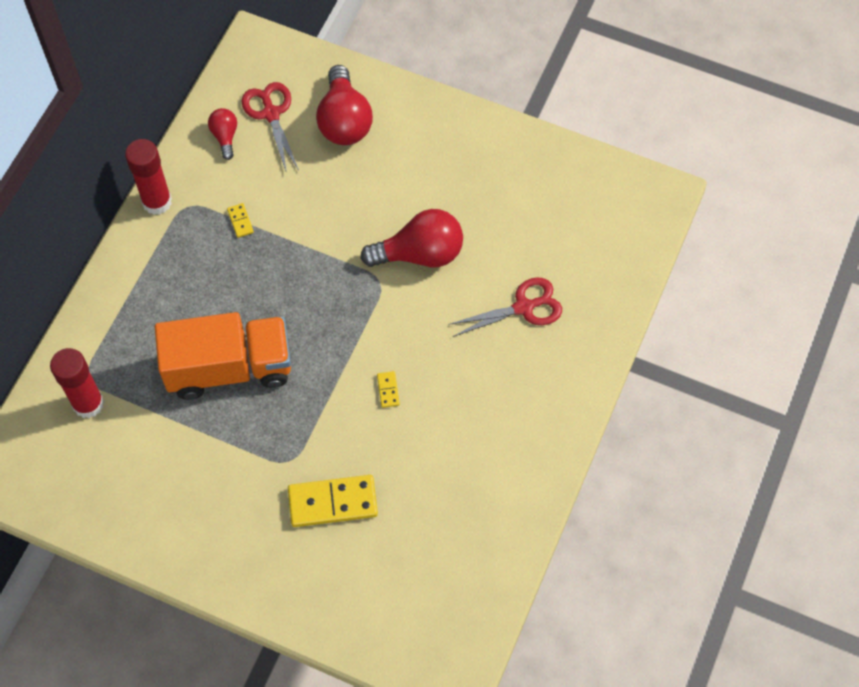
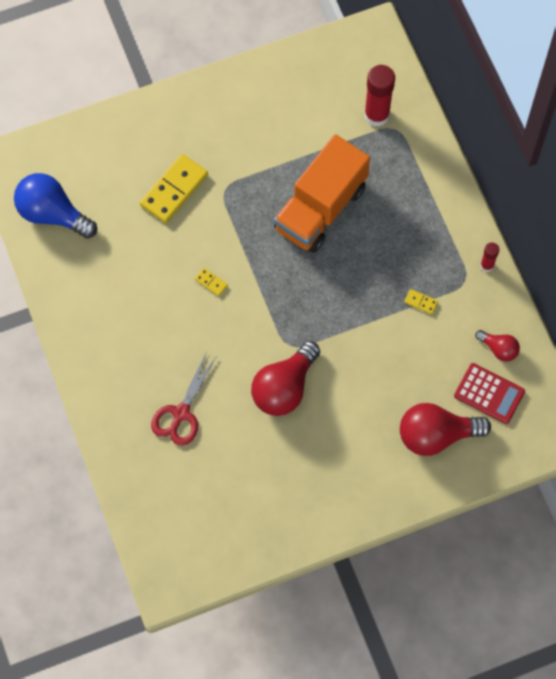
camera: 135 degrees right, 5 degrees up
(157, 202) = (487, 265): red glue stick -> red glue stick, size x0.52
(271, 114) = (489, 393): red scissors -> red calculator
(344, 121) = (436, 435): red light bulb -> red light bulb turned 45 degrees counterclockwise
(463, 584) = (52, 214): none -> blue light bulb

